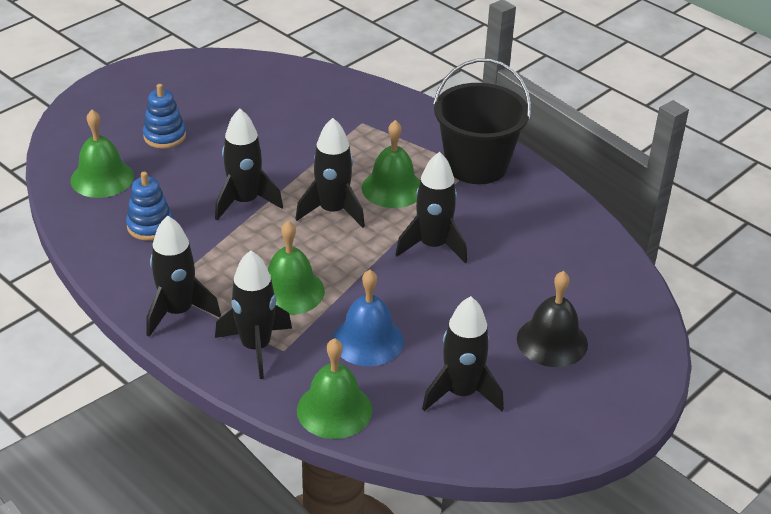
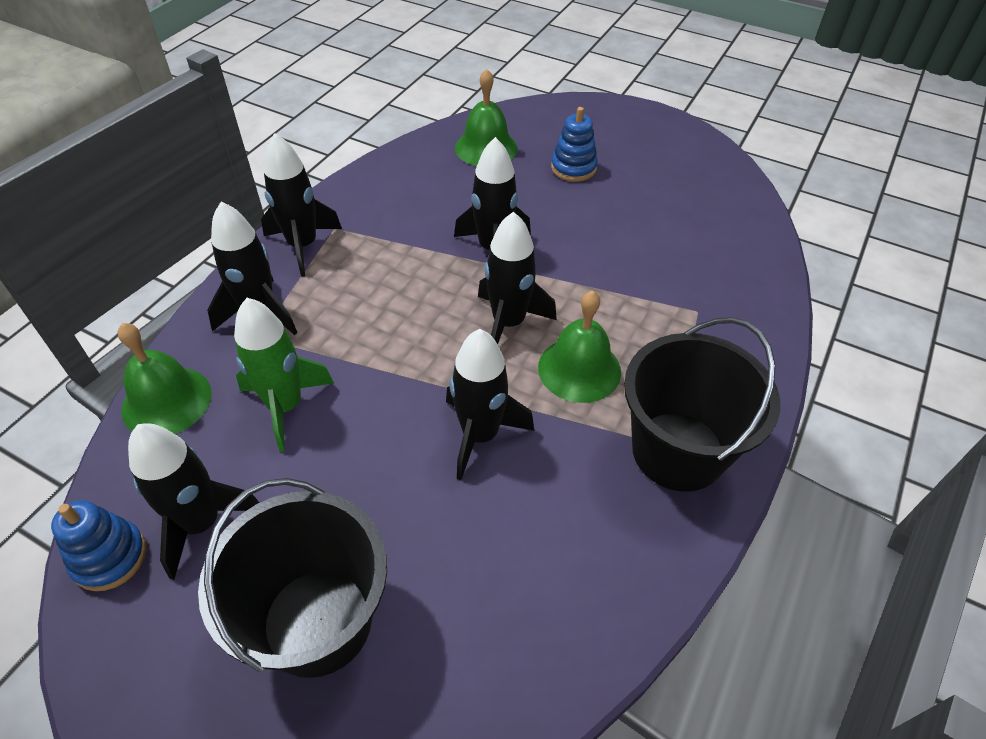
camera: 75 degrees right, 10 degrees up
(150, 226) = (426, 195): blue stacking toy -> blue stacking toy (109, 557)
(290, 291) = (355, 319): green bell -> none
(368, 340) = (285, 406): blue bell -> green rocket
(552, 341) = (317, 621): black bell -> black bucket

